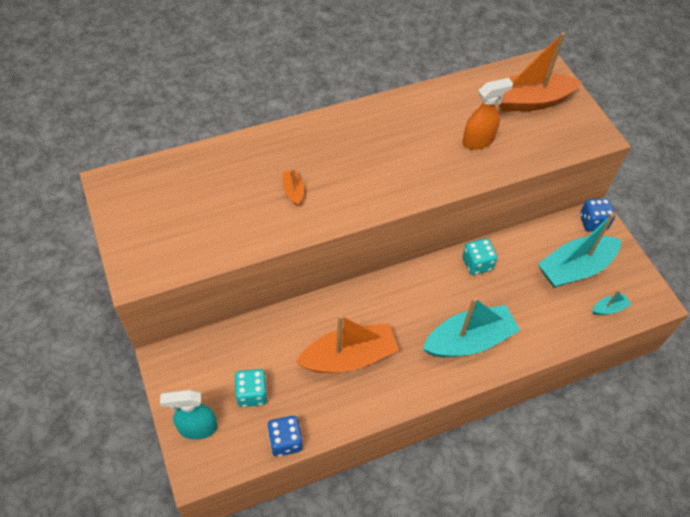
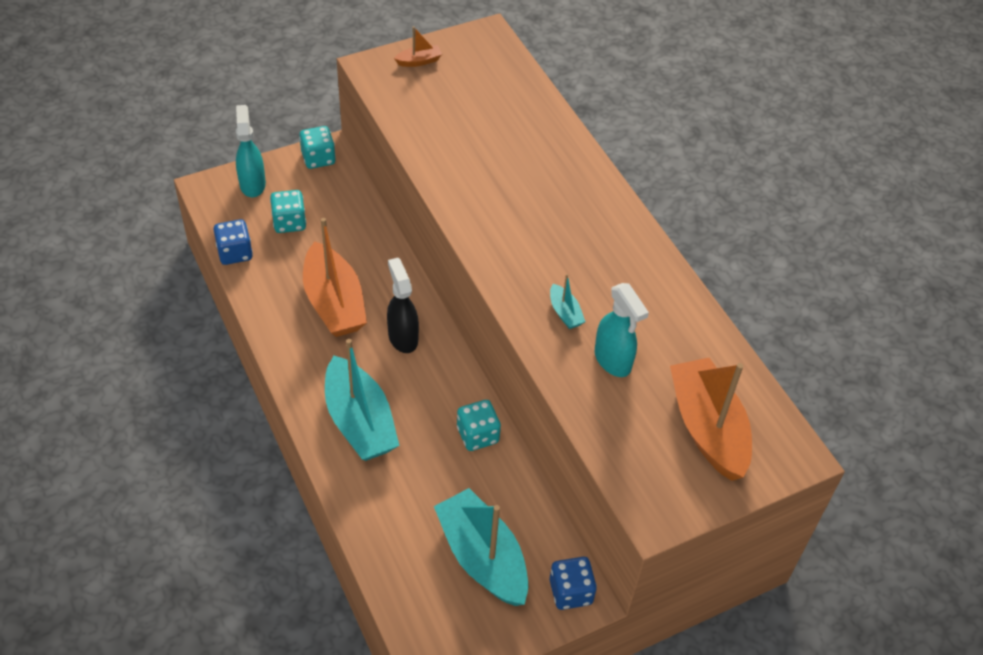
camera: 85 degrees right, 5 degrees down
(172, 369) = (318, 158): none -> turquoise dice
(293, 191) = (497, 177): orange boat -> orange boat (419, 61)
(386, 307) = (402, 337): none -> black spray bottle
(478, 141) = (613, 360): orange spray bottle -> turquoise spray bottle
(609, 308) = (417, 595): turquoise boat -> turquoise boat (565, 313)

